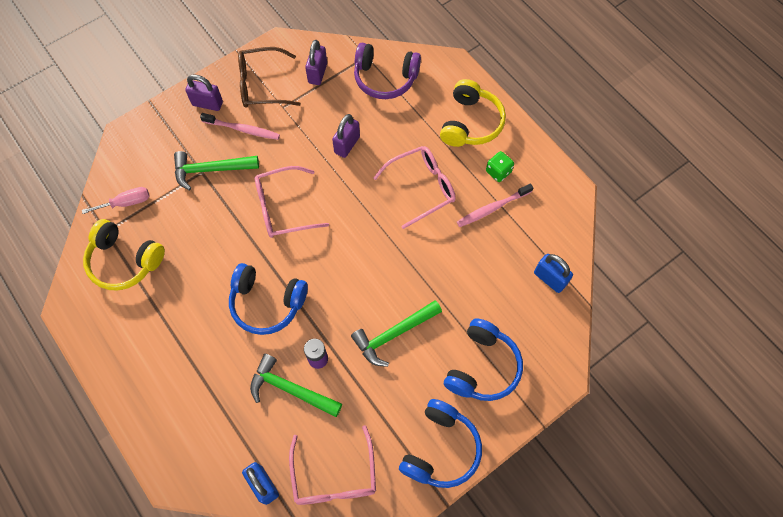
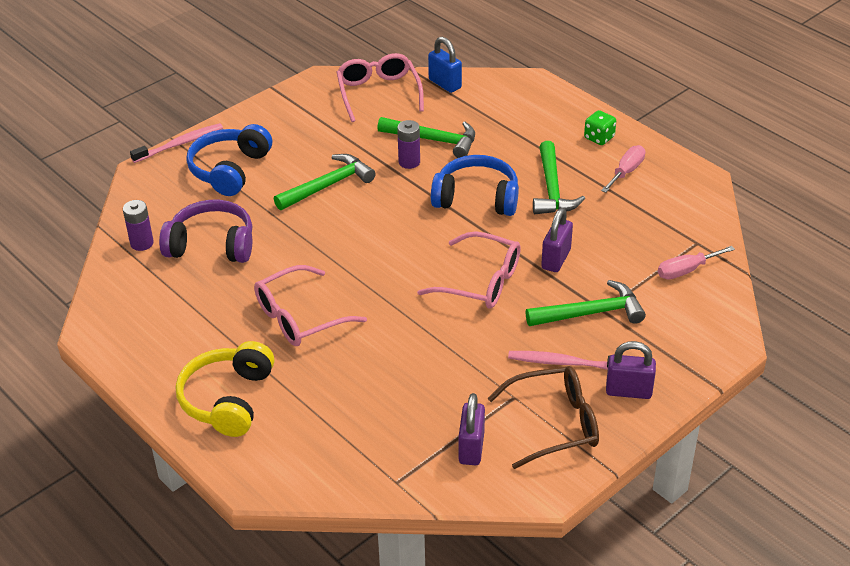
camera: 175 degrees right, 25 degrees down
(125, 261) = (658, 218): yellow headphones -> none
(129, 323) = (626, 172): none -> pink screwdriver
(200, 307) = (552, 189): none -> green hammer
(283, 208) = (480, 282): pink glasses -> pink glasses turned 45 degrees clockwise
(347, 145) = (409, 357): purple padlock -> purple padlock (556, 259)
(385, 78) = (362, 450): purple headphones -> purple headphones (212, 245)
(441, 449) = (275, 115): blue headphones -> none
(492, 208) = (205, 303): pink toothbrush -> pink toothbrush (180, 144)
(498, 172) = (193, 343): green dice -> green dice (599, 138)
(550, 279) = (142, 243): blue padlock -> purple battery

